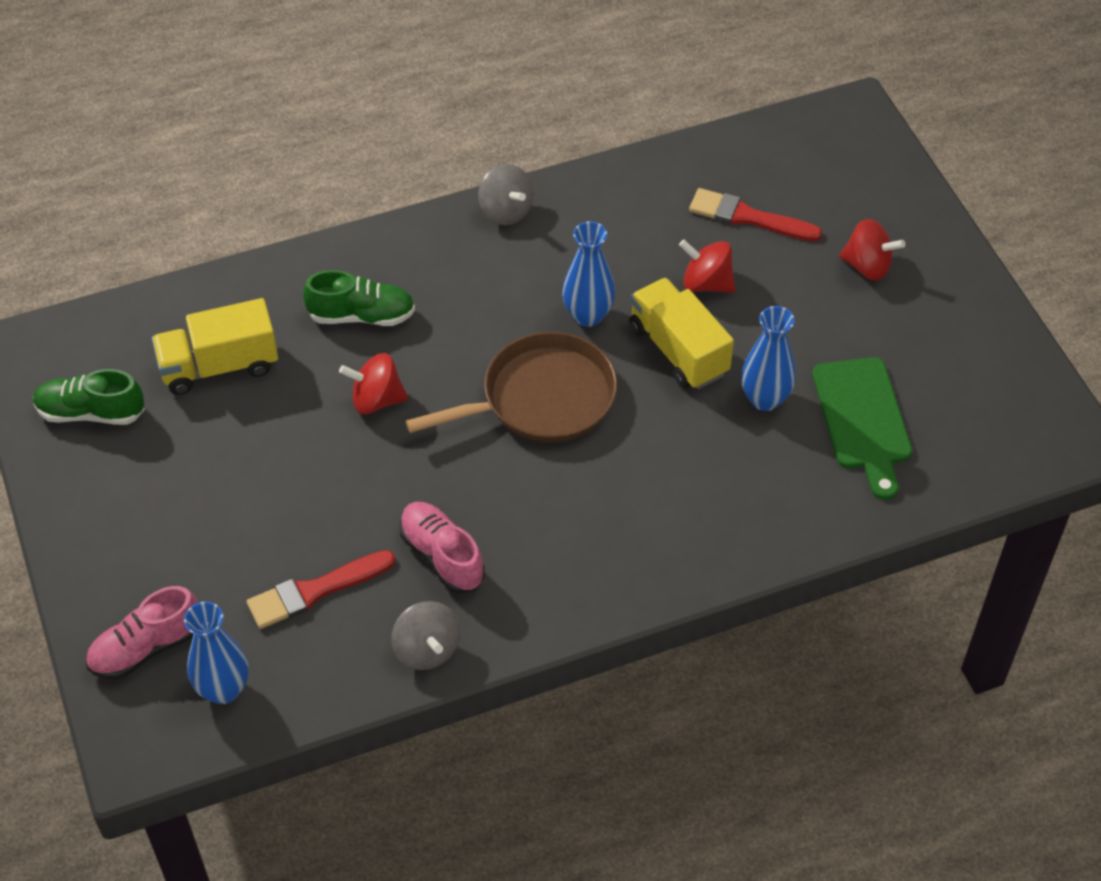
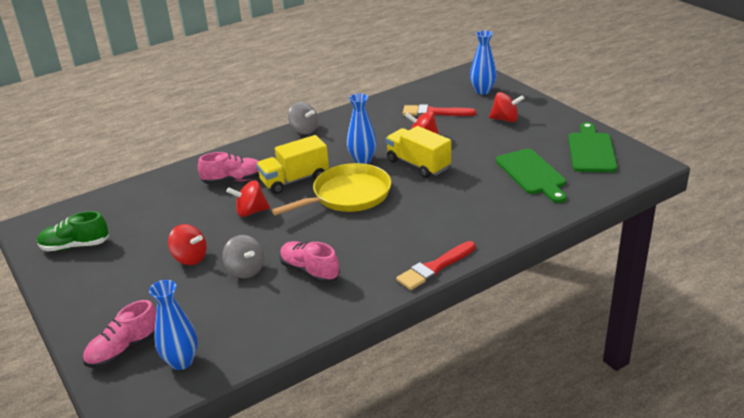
camera: 10 degrees left, 20 degrees down
(219, 366) = (152, 213): yellow truck -> yellow truck (294, 180)
(264, 483) = (190, 258): none -> red spinning top
(315, 591) = (233, 301): red brush -> red brush (435, 267)
(361, 316) = (233, 180): green shoe -> pink shoe
(427, 649) = (313, 316): grey spinning top -> grey spinning top (245, 270)
(542, 398) = (348, 195): brown pan -> yellow pan
(765, 399) = (474, 175): blue vase -> blue vase (482, 91)
(986, 385) = (591, 151): none -> green cutting board

